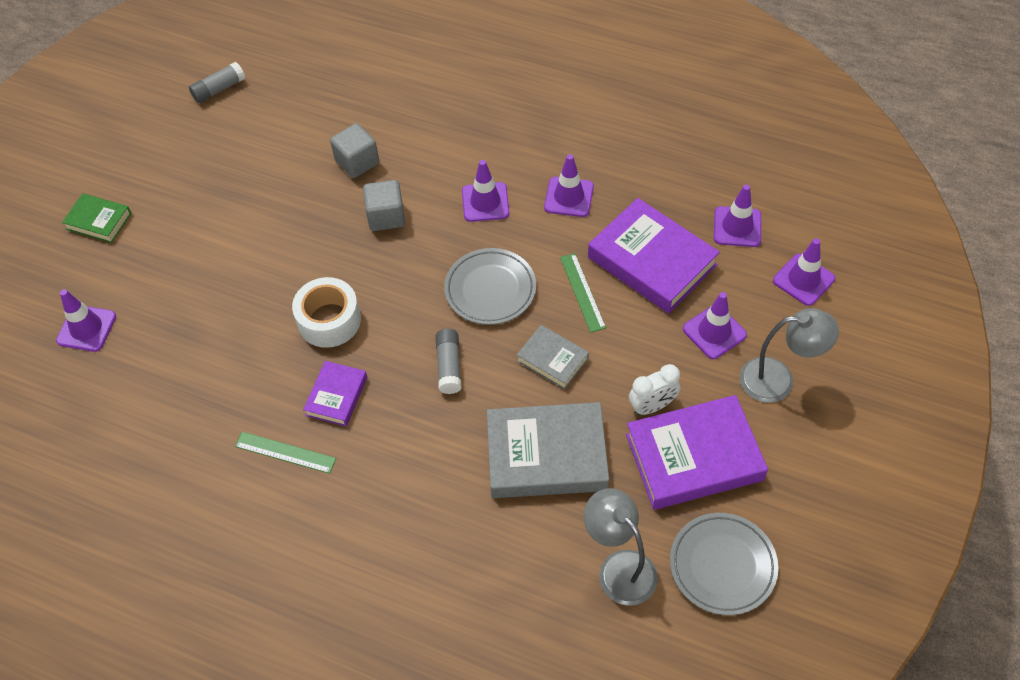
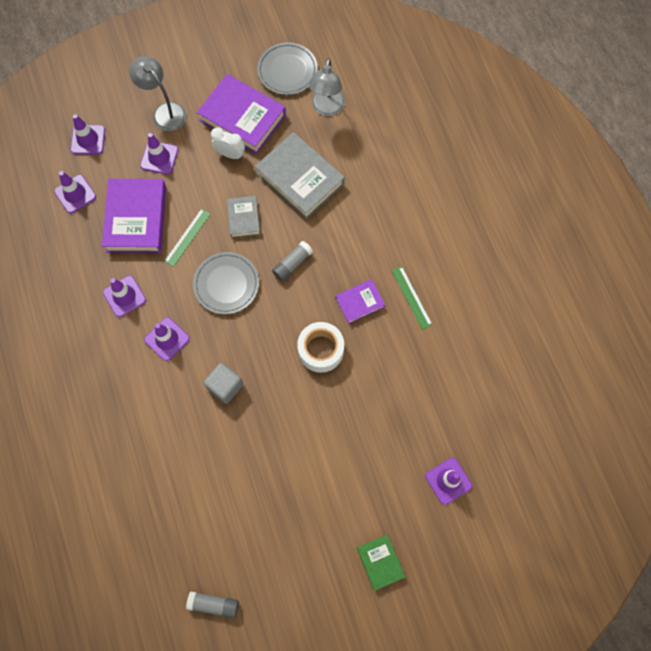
camera: 135 degrees left, 15 degrees up
(357, 162) = (198, 444): grey cube -> none

